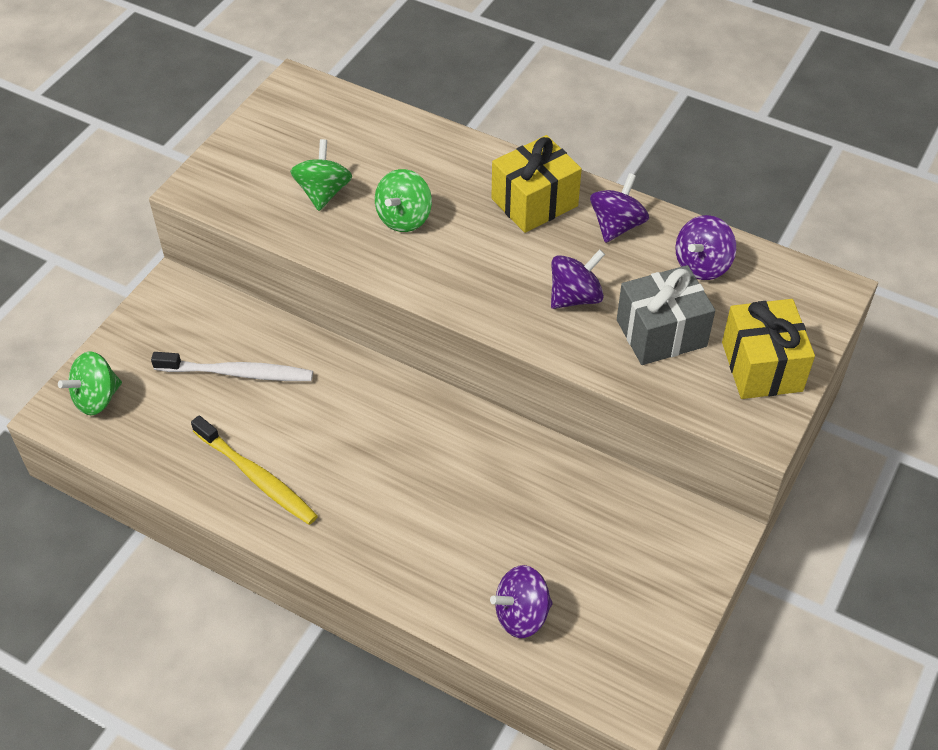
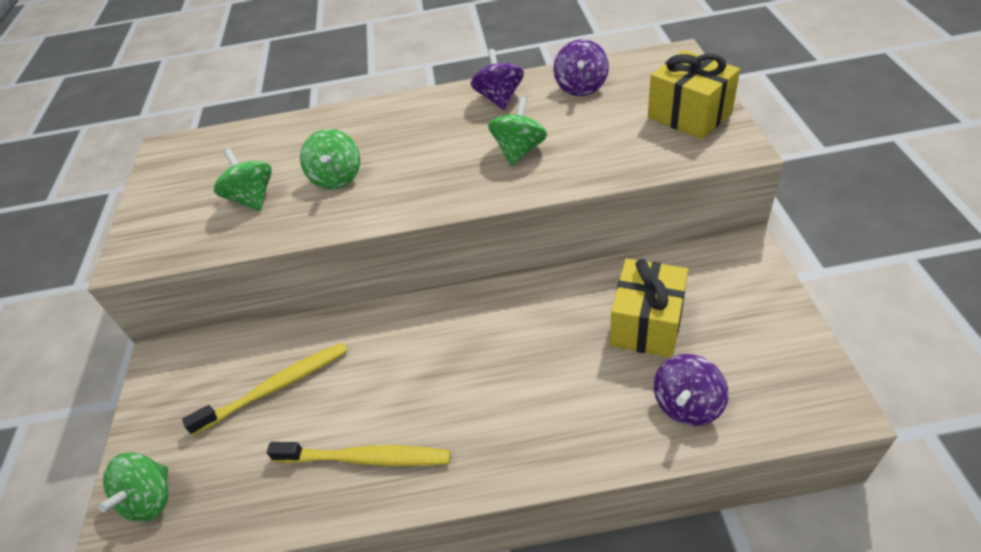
camera: 30 degrees left, 5 degrees down
(238, 373) = (276, 387): white toothbrush -> yellow toothbrush
(534, 202) = (427, 117): yellow gift -> yellow gift (646, 324)
(575, 297) = (519, 150): purple spinning top -> green spinning top
(661, 333) = (603, 136): grey gift -> none

